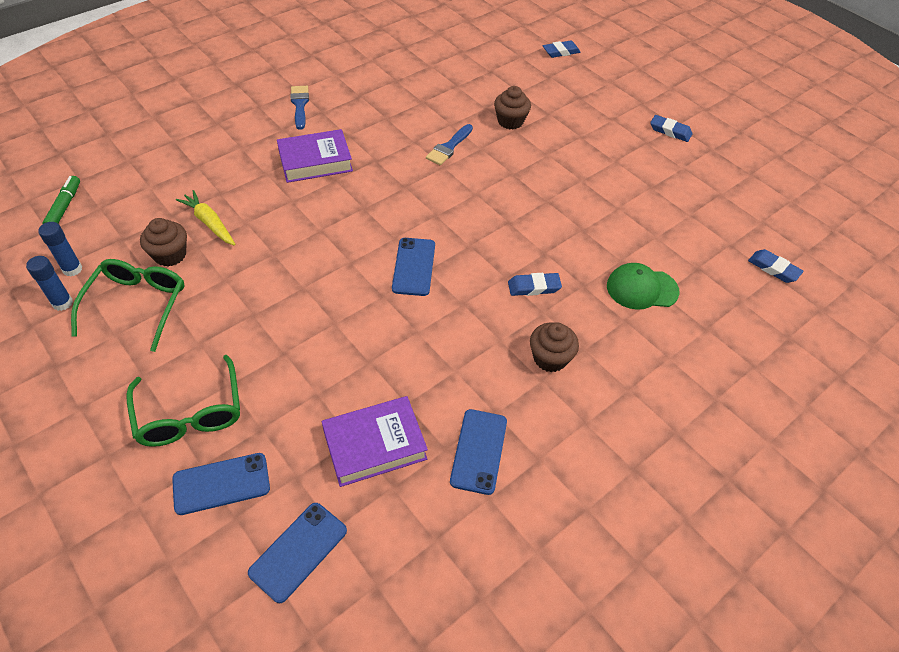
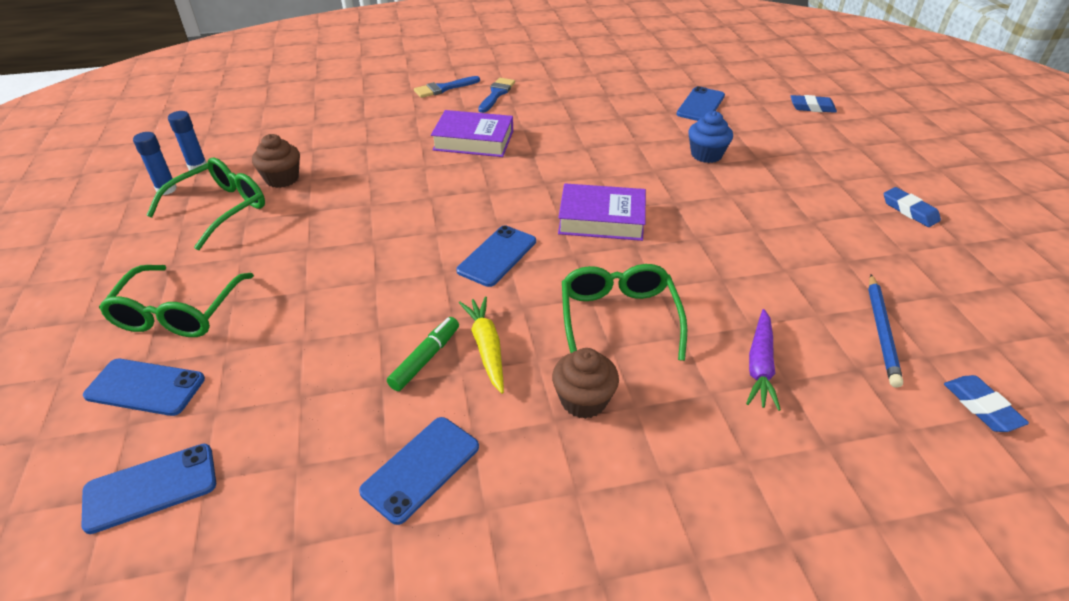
camera: 30 degrees right, 10 degrees down
(65, 207) = (235, 121): green marker -> green marker (425, 359)
(209, 223) = (337, 164): yellow carrot -> yellow carrot (486, 347)
(375, 445) = (316, 413): purple book -> purple book (601, 219)
(449, 147) = (619, 161): blue brush -> blue brush (443, 88)
(477, 71) = (700, 105): none -> blue phone
(510, 121) = (706, 155): brown cupcake -> blue cupcake
(534, 287) = (618, 318): blue eraser -> green glasses
(642, 289) = (760, 366): green cap -> purple carrot
(698, 235) = (881, 331): none -> blue pencil

